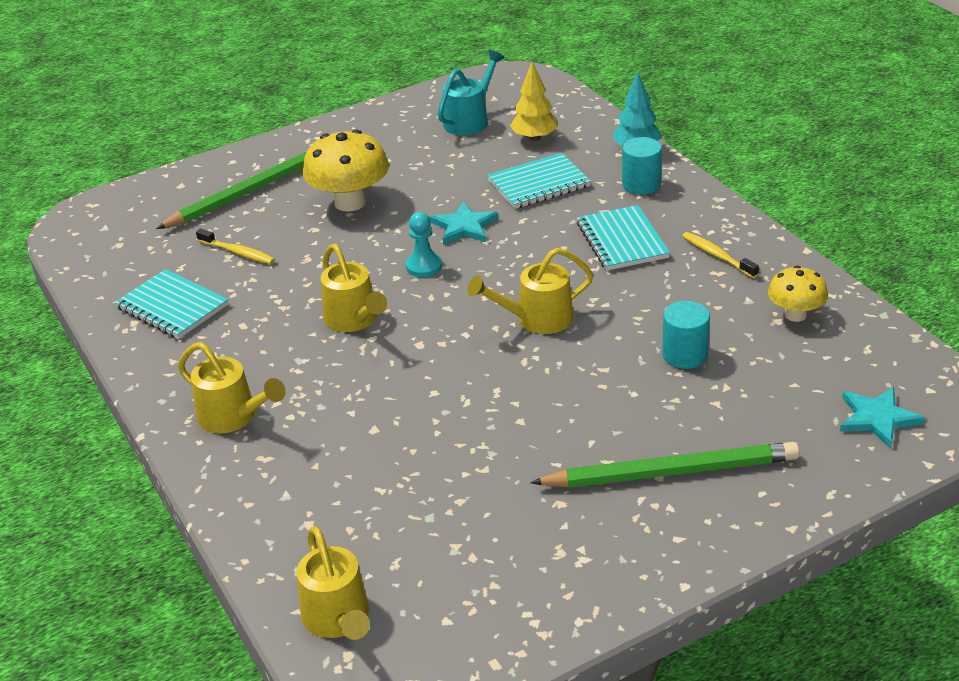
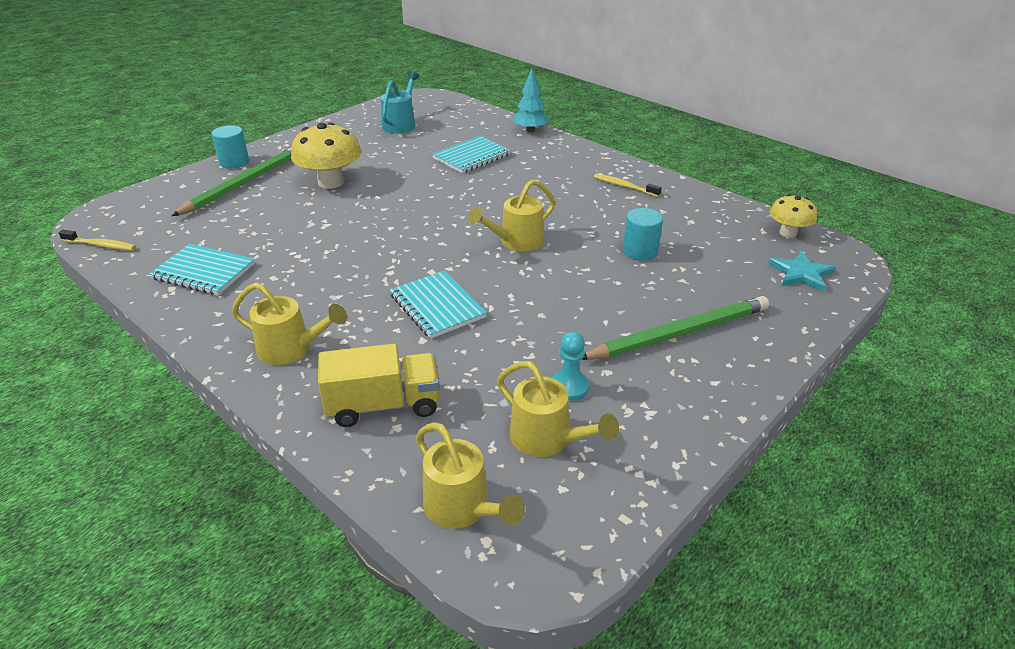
camera: 20 degrees left, 0 degrees up
(238, 252) = (249, 226): yellow toothbrush -> yellow toothbrush (101, 245)
(304, 497) = (383, 405): none -> yellow truck
(354, 320) = (369, 261): yellow watering can -> yellow watering can (547, 440)
(424, 266) = (409, 217): turquoise pawn -> turquoise pawn (569, 387)
(464, 226) = (429, 188): turquoise star -> none
(534, 138) = (454, 130): yellow tree -> none
(622, 240) = (551, 184): turquoise notebook -> turquoise notebook (437, 306)
(641, 184) = (545, 150): turquoise cylinder -> turquoise cylinder (234, 162)
(795, 315) = (701, 216): yellow mushroom -> yellow mushroom (788, 233)

